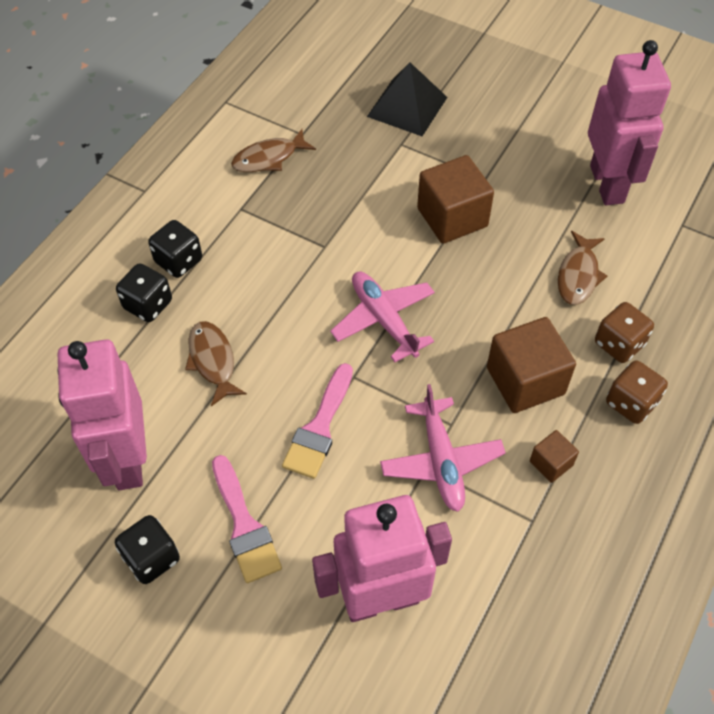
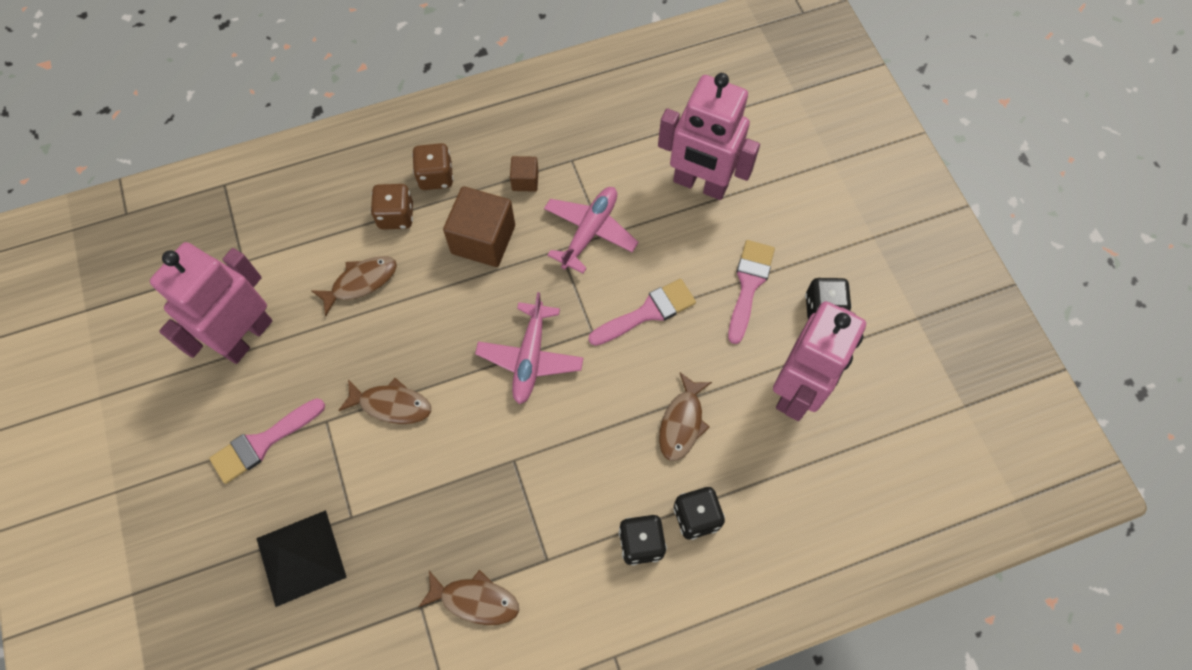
camera: 140 degrees left, 10 degrees up
(452, 217) = (391, 405): brown cube -> brown fish
(510, 140) = (263, 442): none -> pink brush

